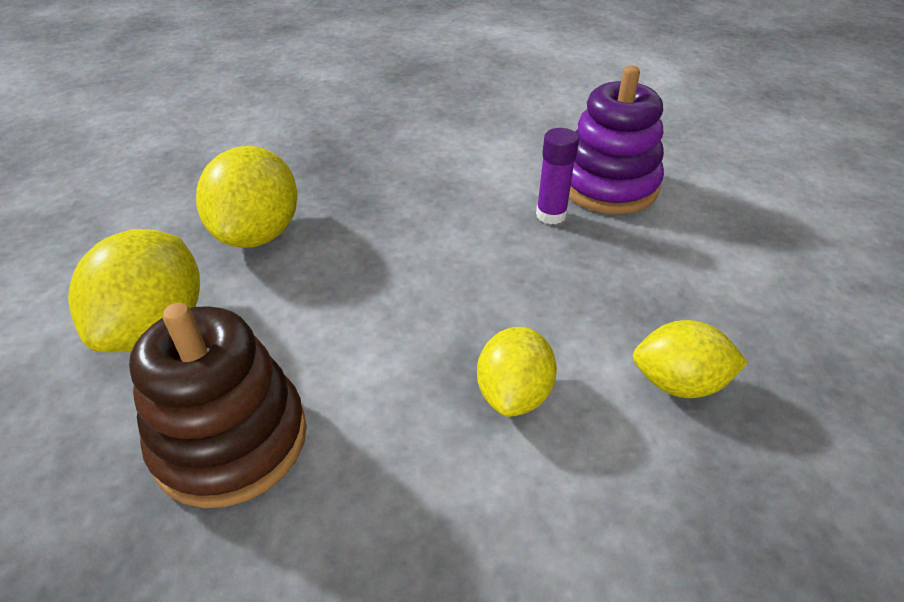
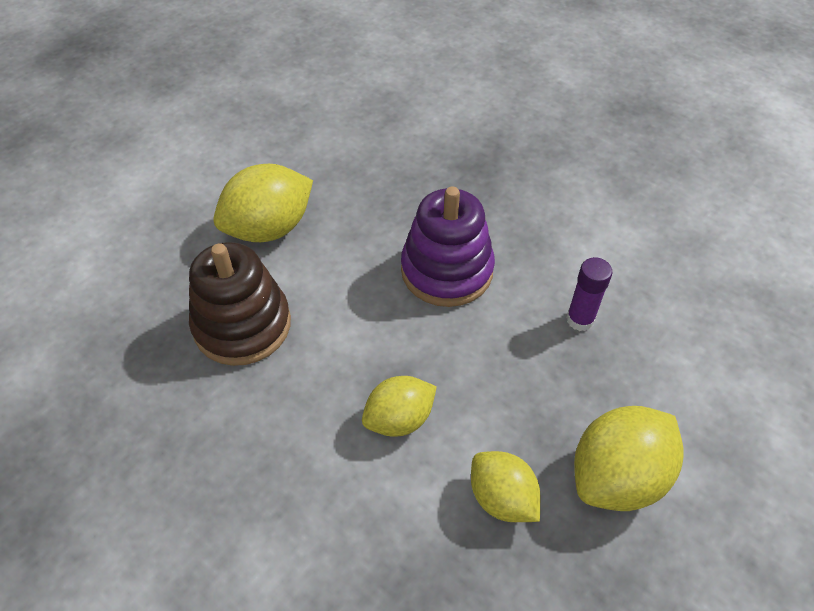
camera: 45 degrees right, 10 degrees up
(258, 234) = (377, 199): yellow lemon -> yellow lemon (617, 477)
(608, 186) = (659, 327): purple stacking toy -> purple stacking toy (446, 270)

